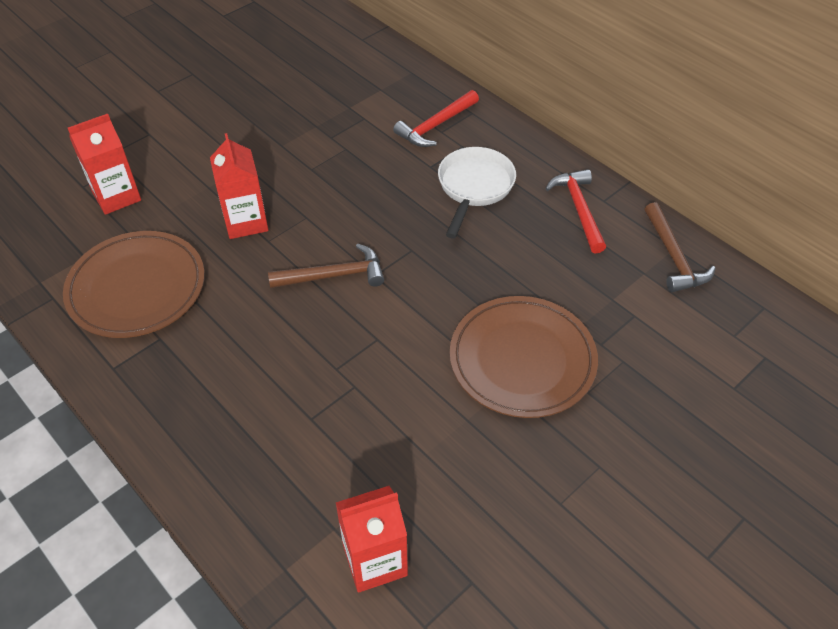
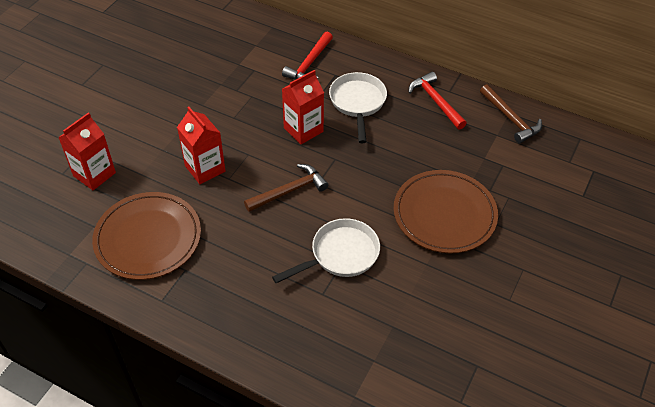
camera: 20 degrees left, 0 degrees up
(358, 374) = (340, 255): none -> white pan
(375, 560) = (410, 372): red carton -> red carton (303, 130)

